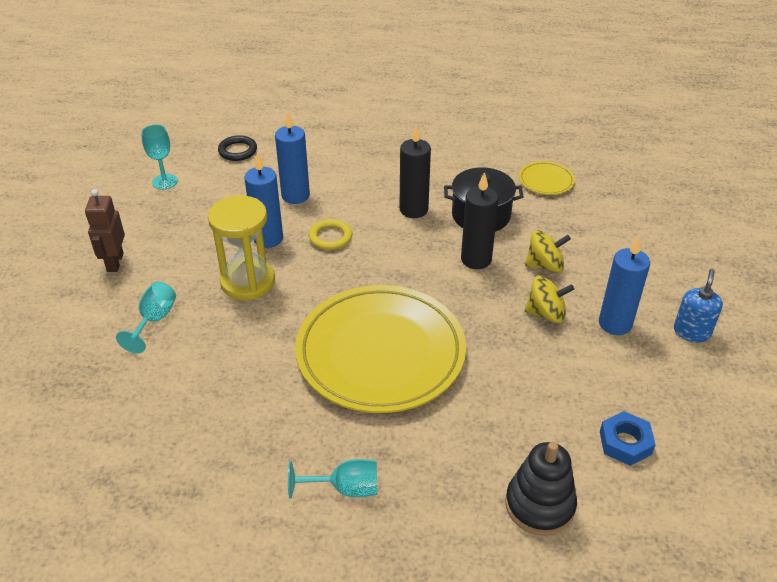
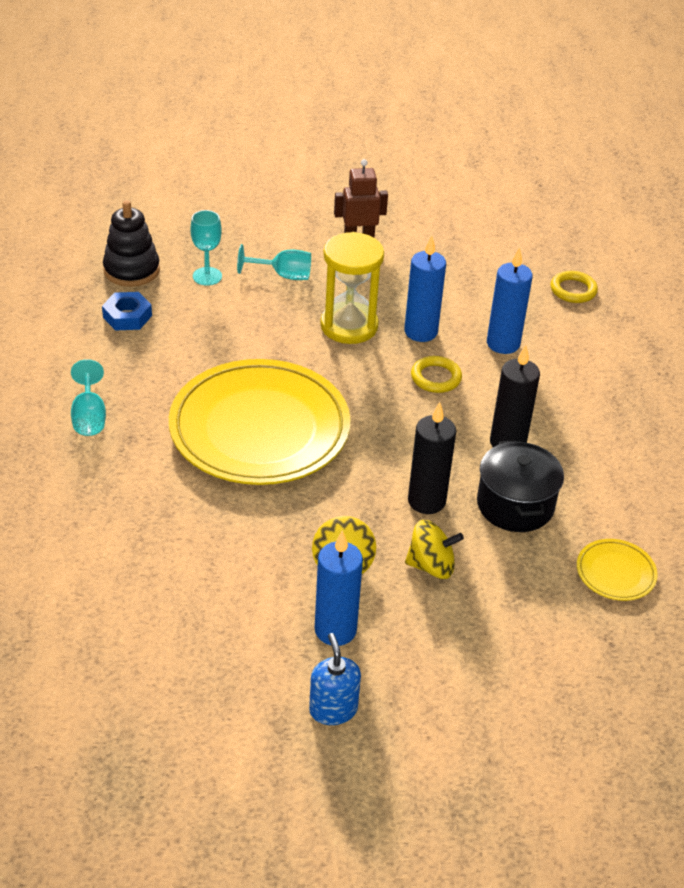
camera: 80 degrees right, 0 degrees up
(165, 182) = (496, 247): turquoise goblet -> turquoise goblet (207, 276)
(238, 151) = (573, 290): black ring -> yellow ring
(539, 505) = (69, 551): black stacking toy -> black stacking toy (131, 270)
(544, 265) = (431, 566): yellow spinning top -> yellow spinning top turned 75 degrees counterclockwise
(625, 442) = (149, 625): blue nut -> blue nut (127, 316)
(691, 332) = (333, 709): blue soap dispenser -> blue soap dispenser turned 120 degrees counterclockwise

